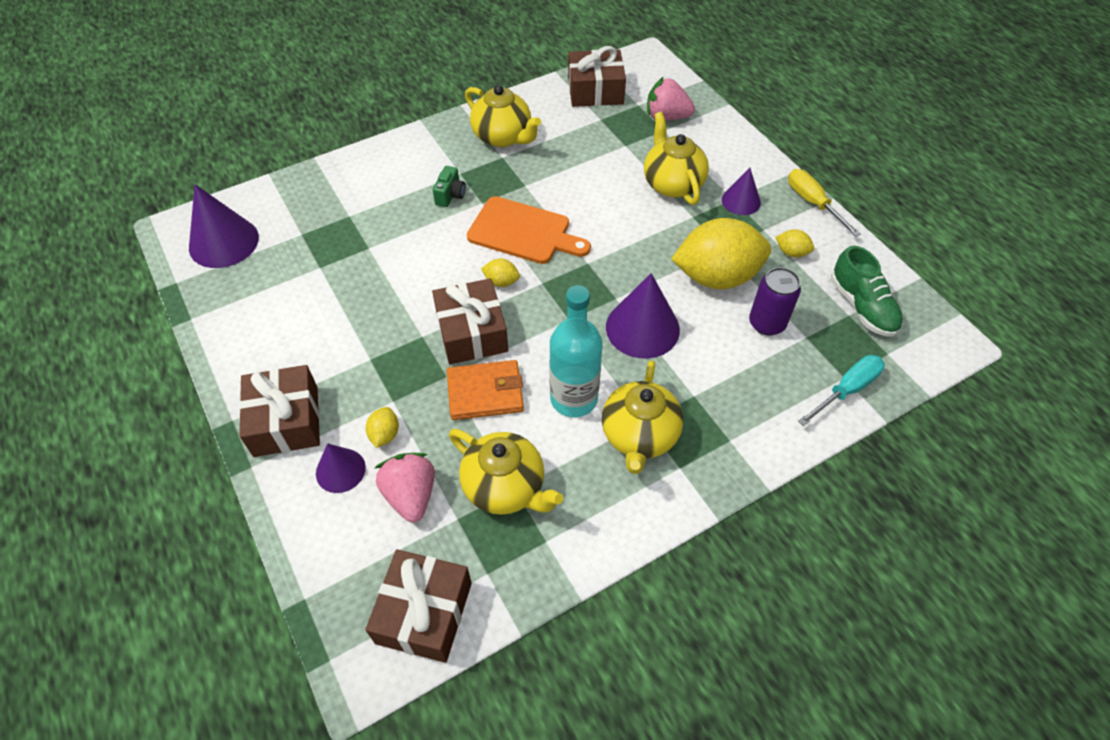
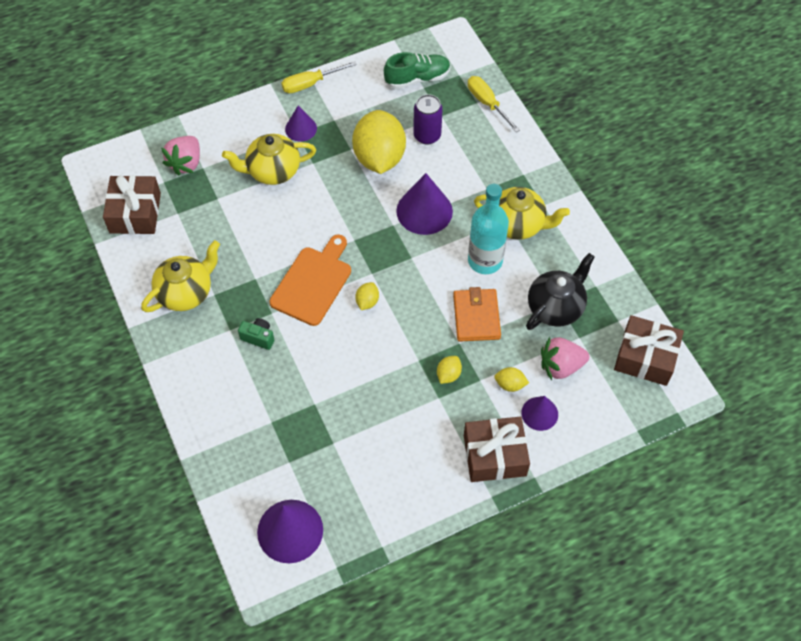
camera: 85 degrees left, 5 degrees up
(472, 332) = (418, 324): brown gift -> none
(505, 487) = (556, 307): yellow teapot -> black teapot
(791, 252) = (360, 107): yellow lemon -> yellow lemon (448, 375)
(846, 390) = (487, 103): turquoise screwdriver -> yellow screwdriver

